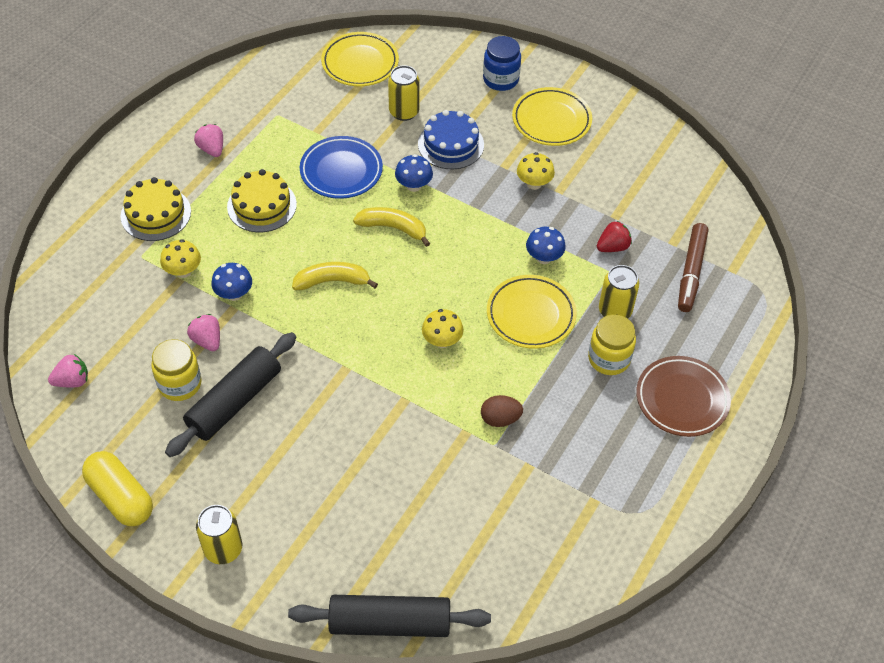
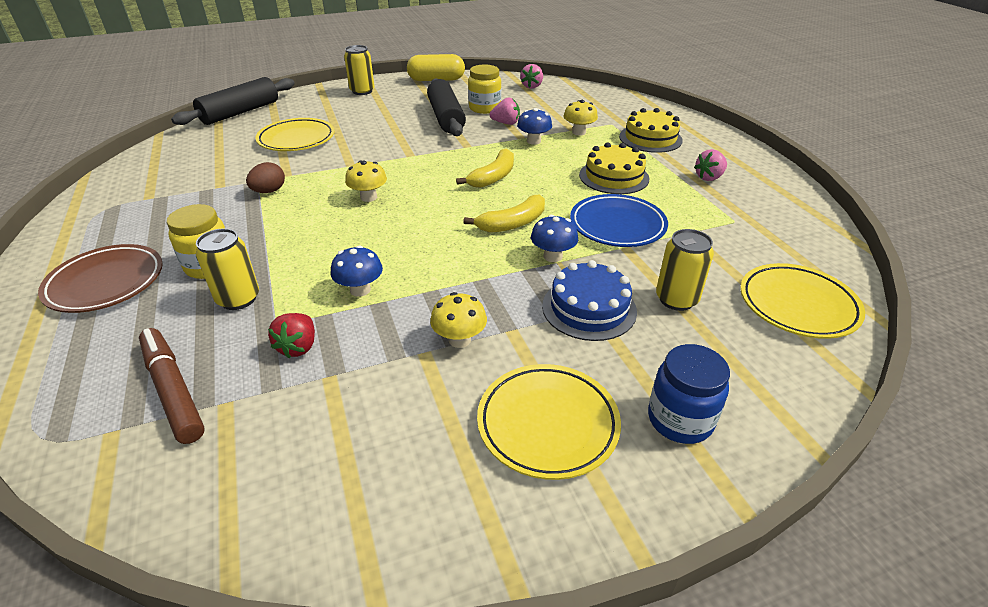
camera: 130 degrees right, 15 degrees down
(212, 149) = (709, 177): pink strawberry -> pink strawberry turned 135 degrees clockwise
(531, 315) = (318, 248): yellow plate -> yellow plate (296, 139)

